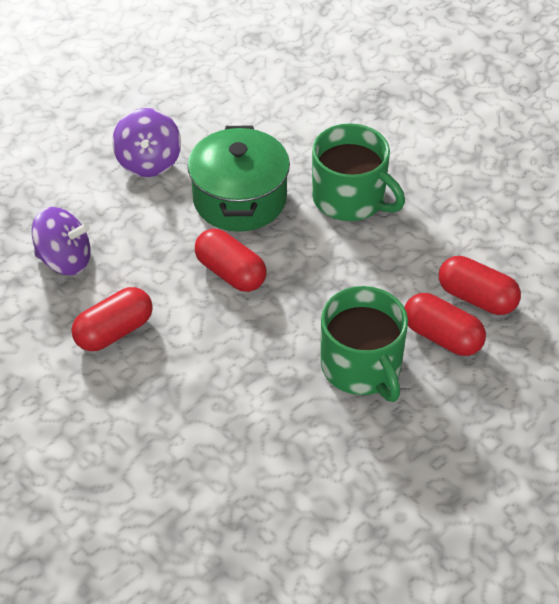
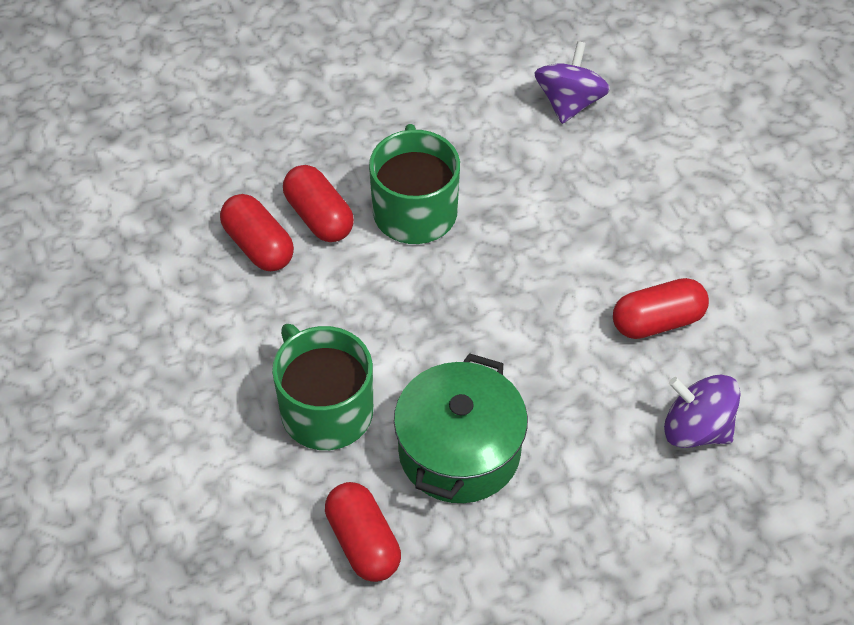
camera: 160 degrees left, 5 degrees up
(148, 162) = (556, 549): purple spinning top -> purple spinning top (569, 103)
(230, 273) = (507, 353): red capsule -> red capsule (363, 542)

